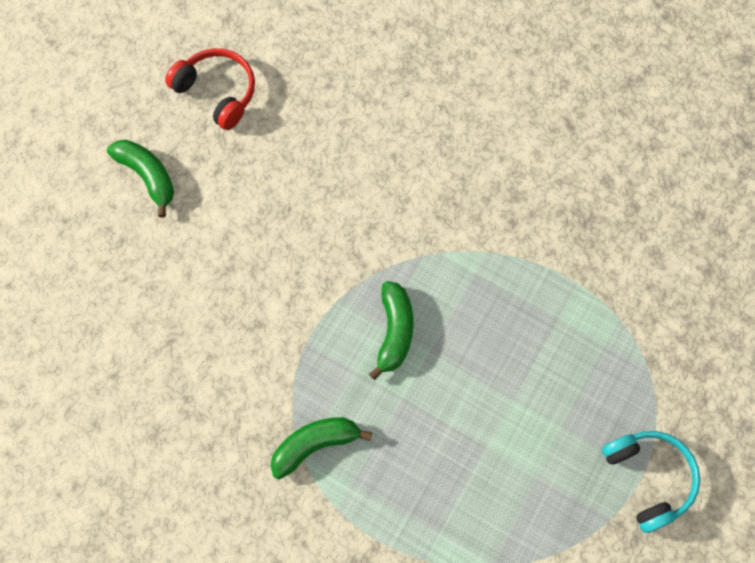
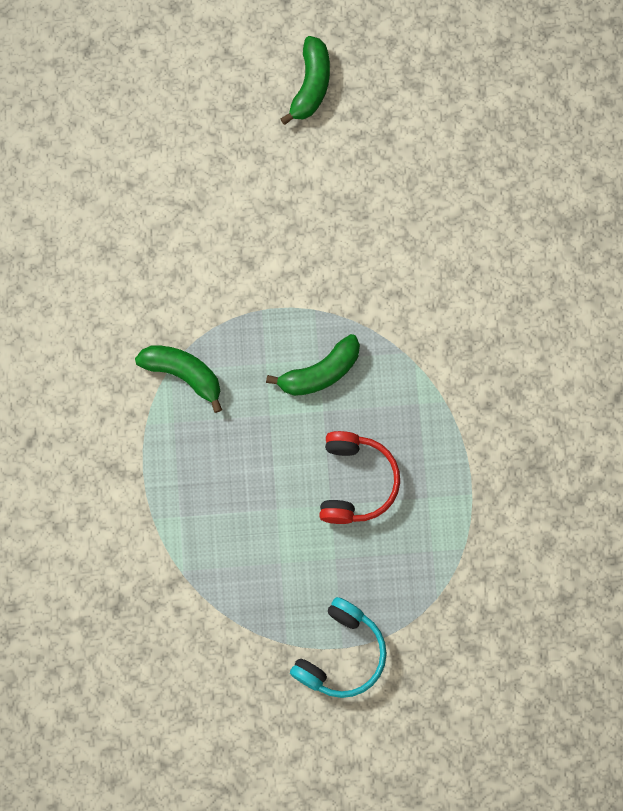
camera: 55 degrees right, 5 degrees up
(217, 92) = (427, 84): red headphones -> red headphones (355, 482)

